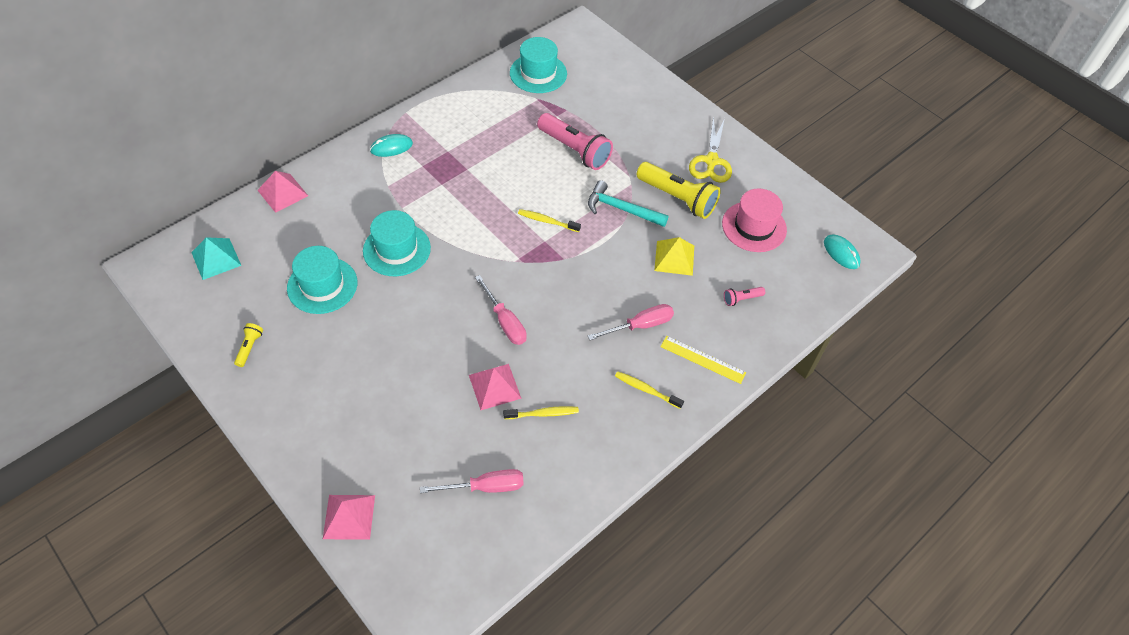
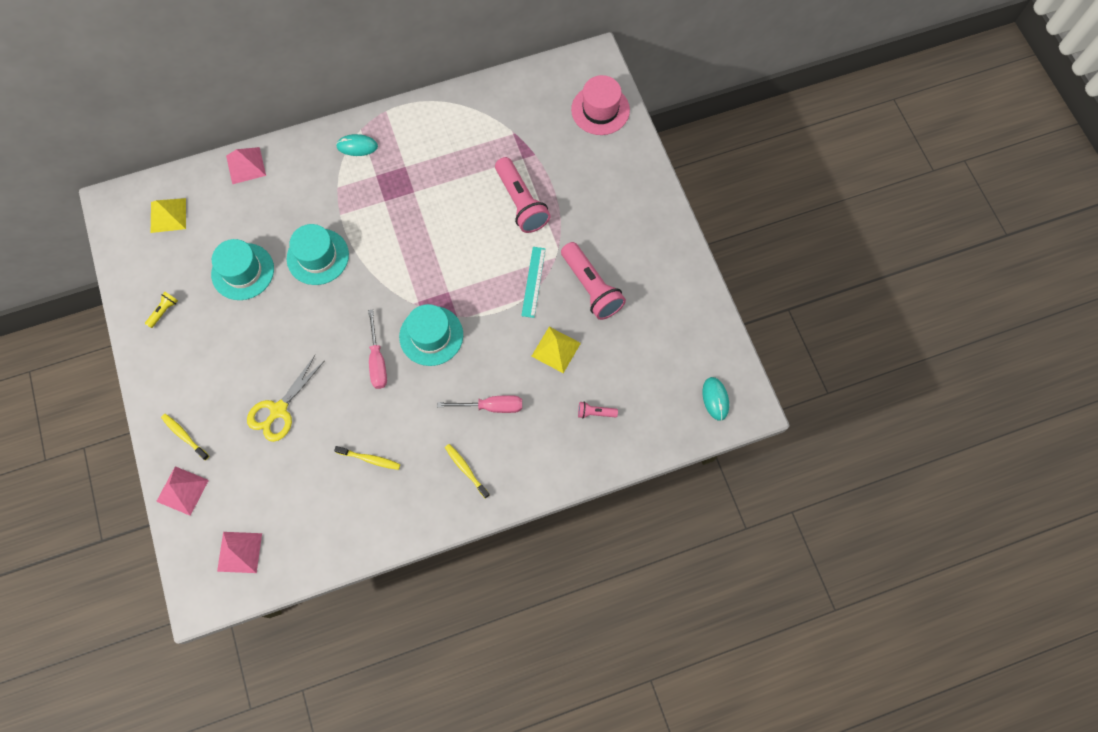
camera: 25 degrees right, 15 degrees up
(216, 258) = (168, 215): turquoise pyramid -> yellow pyramid
(485, 487) = (295, 506): pink screwdriver -> none
(495, 386) = (342, 419): pink pyramid -> pink pyramid (239, 552)
(538, 73) = (527, 103): turquoise hat -> turquoise hat (431, 336)
(547, 221) = (460, 272): yellow toothbrush -> yellow toothbrush (184, 436)
(621, 209) = (533, 282): turquoise hammer -> turquoise ruler
(677, 198) = (591, 287): yellow flashlight -> pink flashlight
(702, 359) = (529, 459): yellow ruler -> none
(711, 161) = (644, 257): yellow scissors -> yellow scissors (278, 410)
(754, 226) = (647, 342): pink hat -> pink hat (600, 110)

